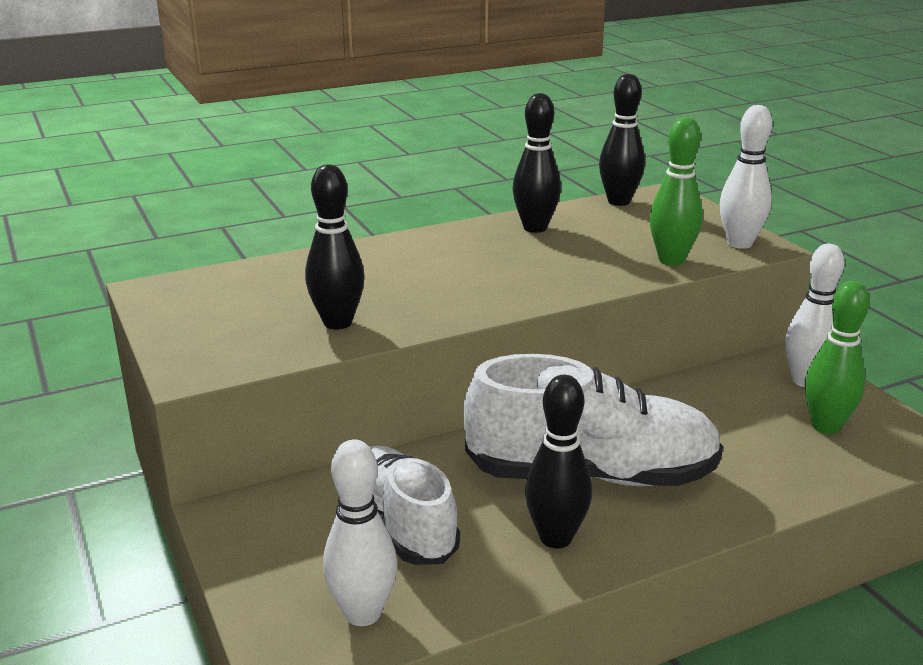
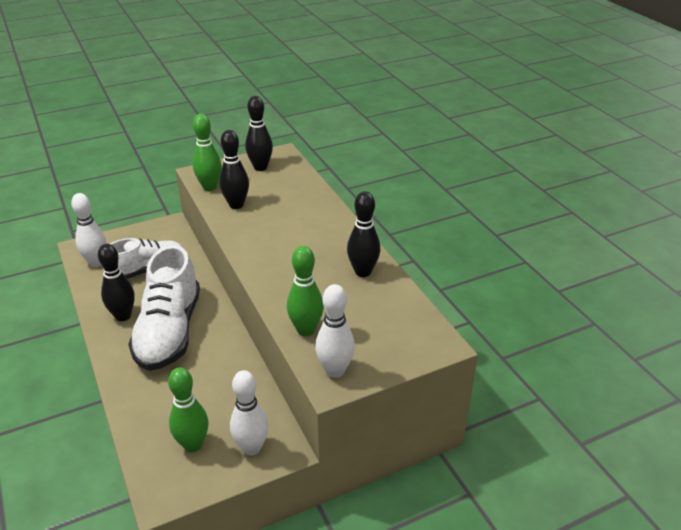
camera: 90 degrees right, 10 degrees up
(261, 353) = (210, 187): none -> green bowling pin
(619, 201) = (418, 315): black bowling pin -> black bowling pin (260, 167)

